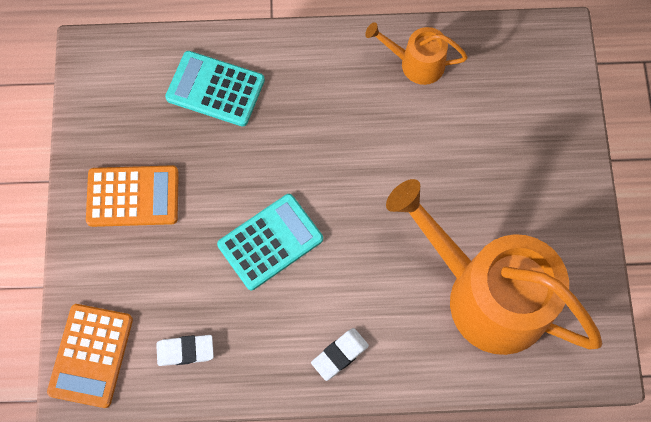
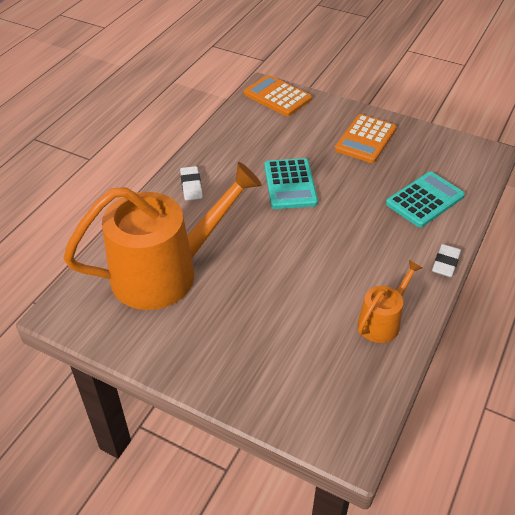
camera: 120 degrees right, 25 degrees down
(185, 351) = (250, 128): white eraser -> white eraser (445, 263)

